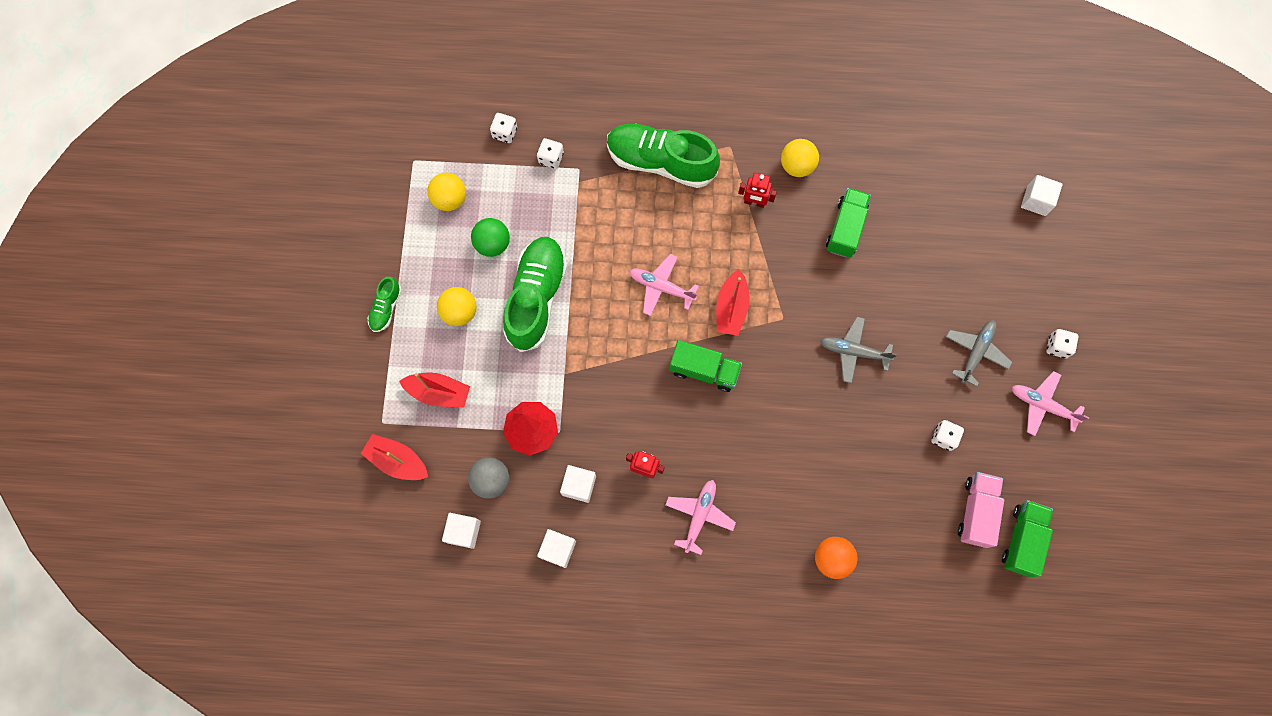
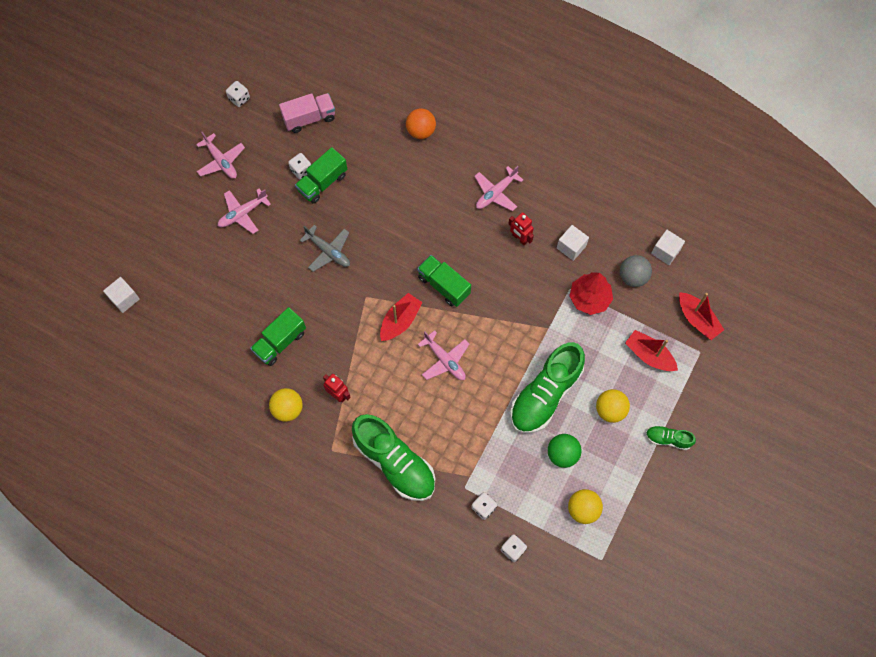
camera: 155 degrees left, 5 degrees down
(386, 308) = (668, 439): green shoe -> green shoe turned 120 degrees counterclockwise
(558, 549) = (603, 213): white cube -> none
(976, 352) = (242, 214): grey plane -> pink plane
(976, 511) = (309, 118): pink truck -> pink truck turned 150 degrees counterclockwise
(1022, 540) = (291, 91): green truck -> green truck (322, 182)
(1057, 346) = (184, 193): white dice -> white dice (239, 98)

